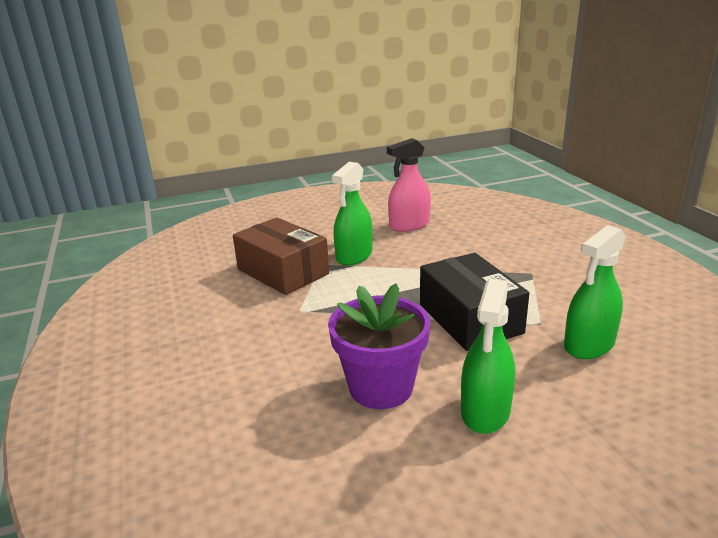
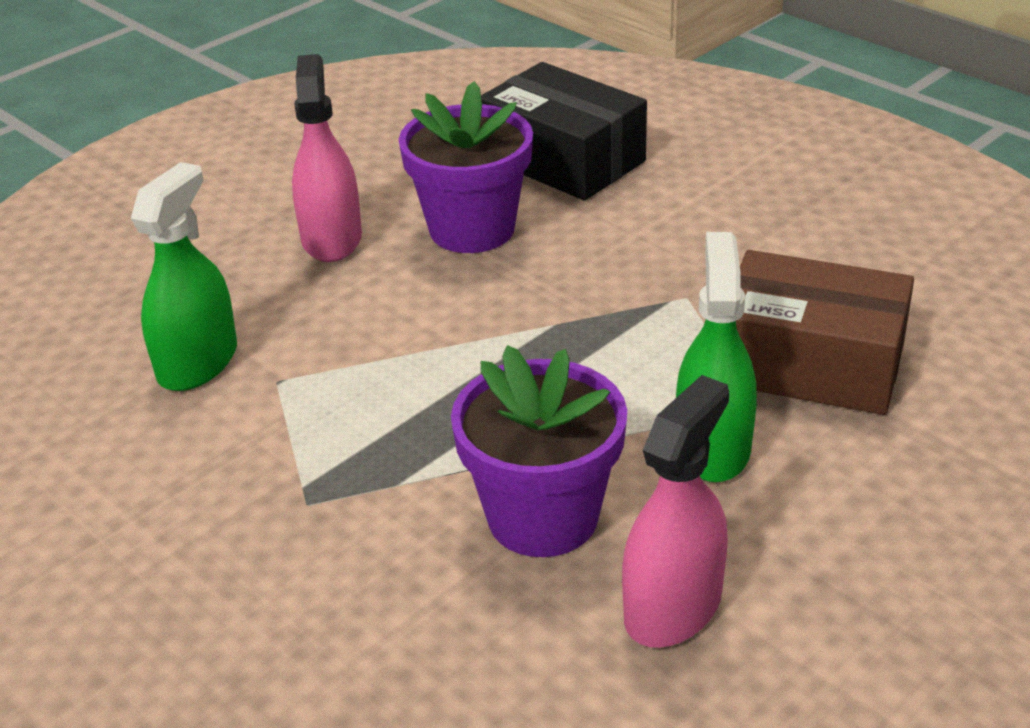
camera: 155 degrees right, 10 degrees up
(436, 251) = (543, 517): none -> purple flower pot
(470, 318) = (396, 358): black box -> black box (563, 159)
(485, 411) = (331, 239): green spray bottle -> pink spray bottle

